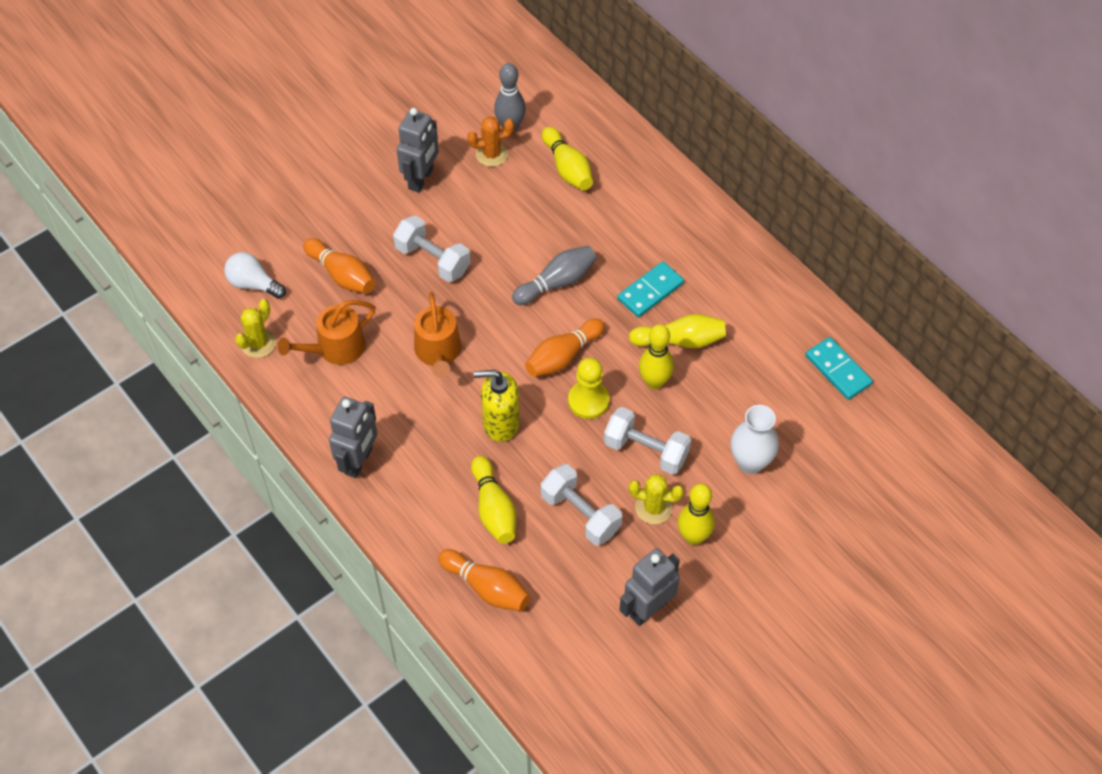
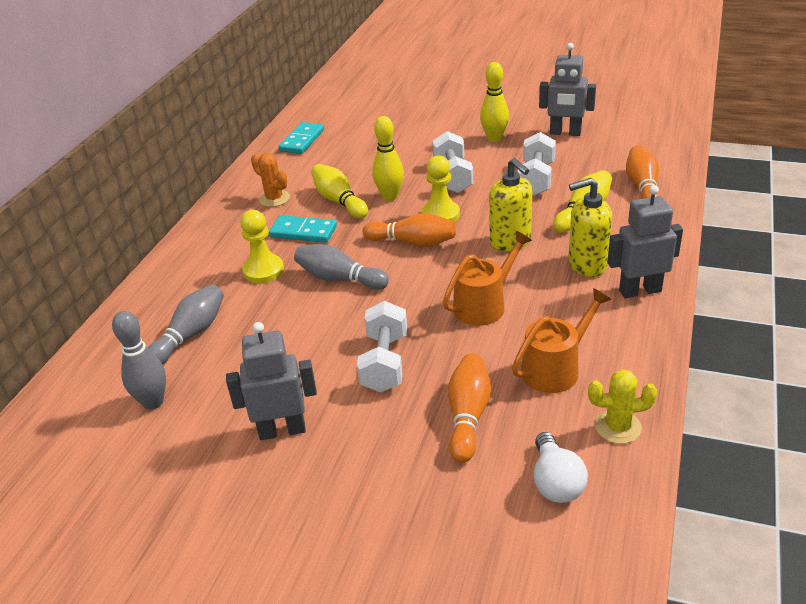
camera: 120 degrees left, 20 degrees down
(335, 348) = (555, 368): orange watering can -> orange watering can turned 60 degrees counterclockwise
(421, 452) = (587, 265): none -> yellow soap dispenser
(491, 154) = (206, 395): orange cactus -> orange cactus (274, 199)
(567, 168) = (190, 335): yellow bowling pin -> grey bowling pin
(614, 241) = (263, 270): none -> yellow pawn
(653, 508) = (493, 158): yellow cactus -> none
(750, 462) = (413, 141): white vase -> none

